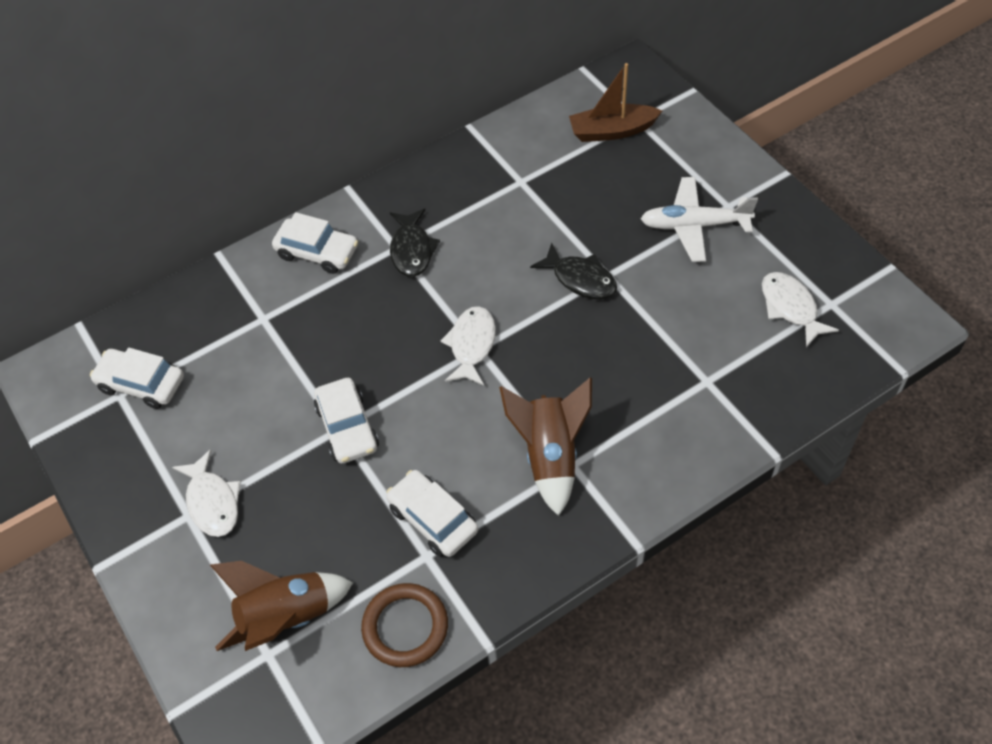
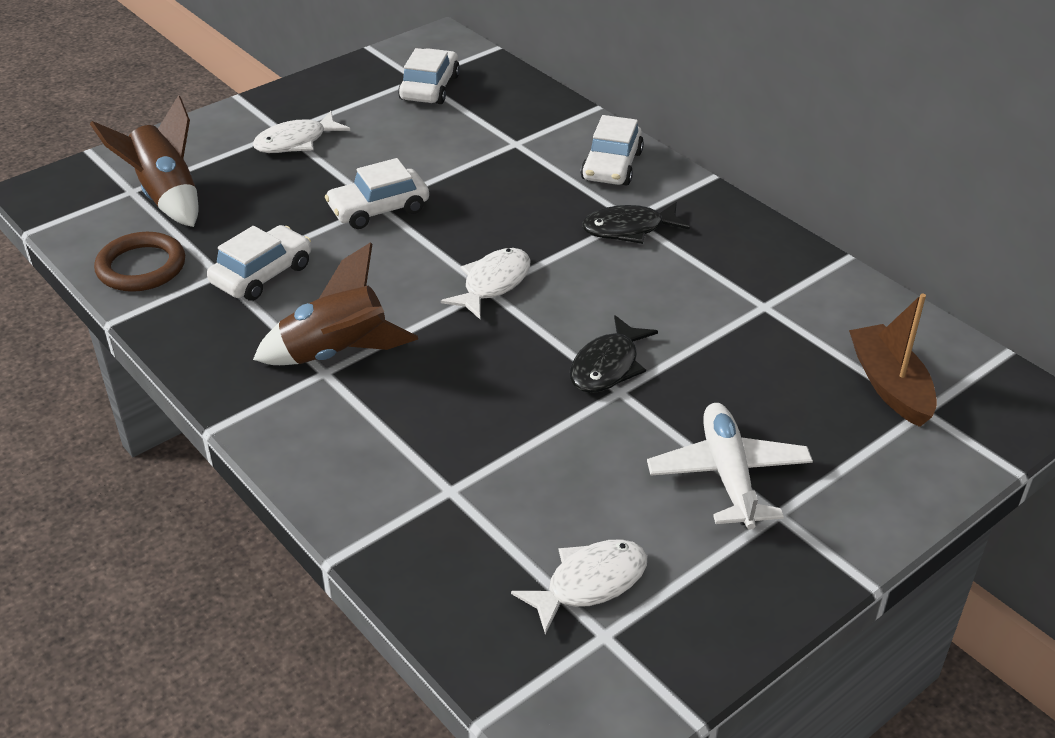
camera: 80 degrees right, 15 degrees down
(471, 345) = (493, 284): white fish -> white fish turned 60 degrees counterclockwise

